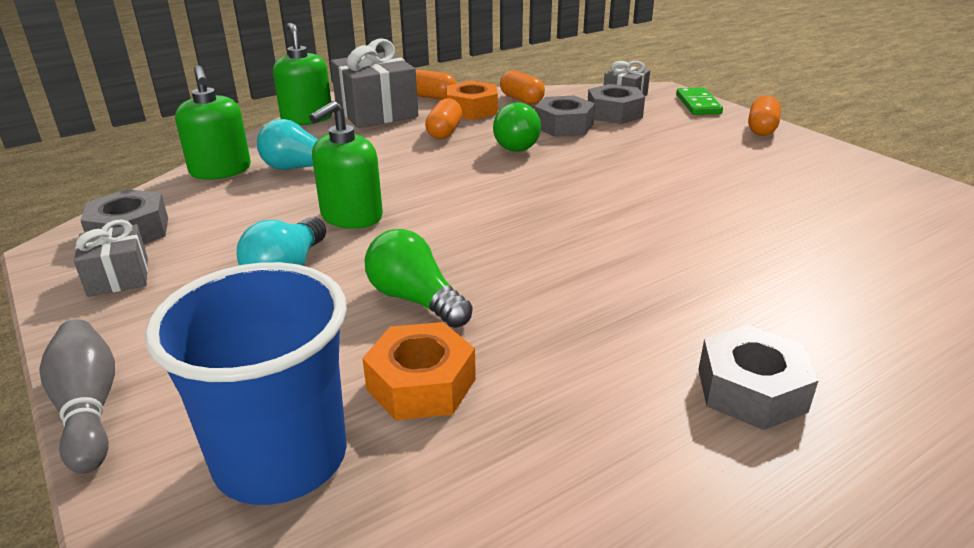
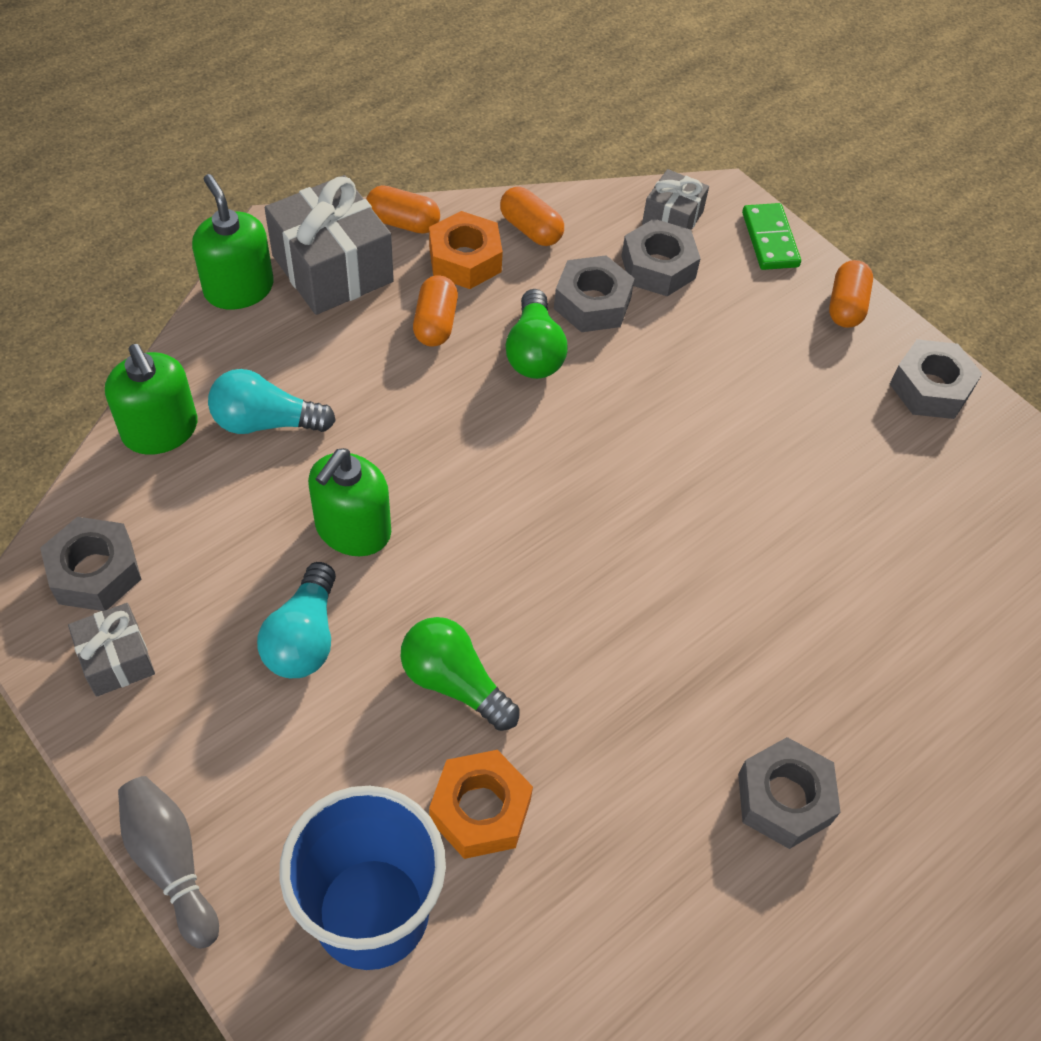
camera: 10 degrees left, 25 degrees up
(840, 162) = (930, 388): none -> grey nut

